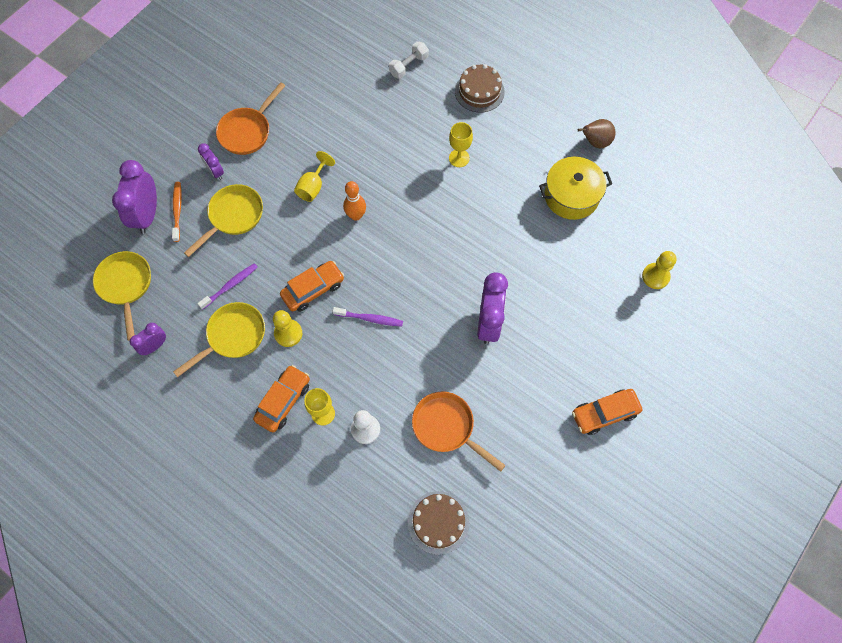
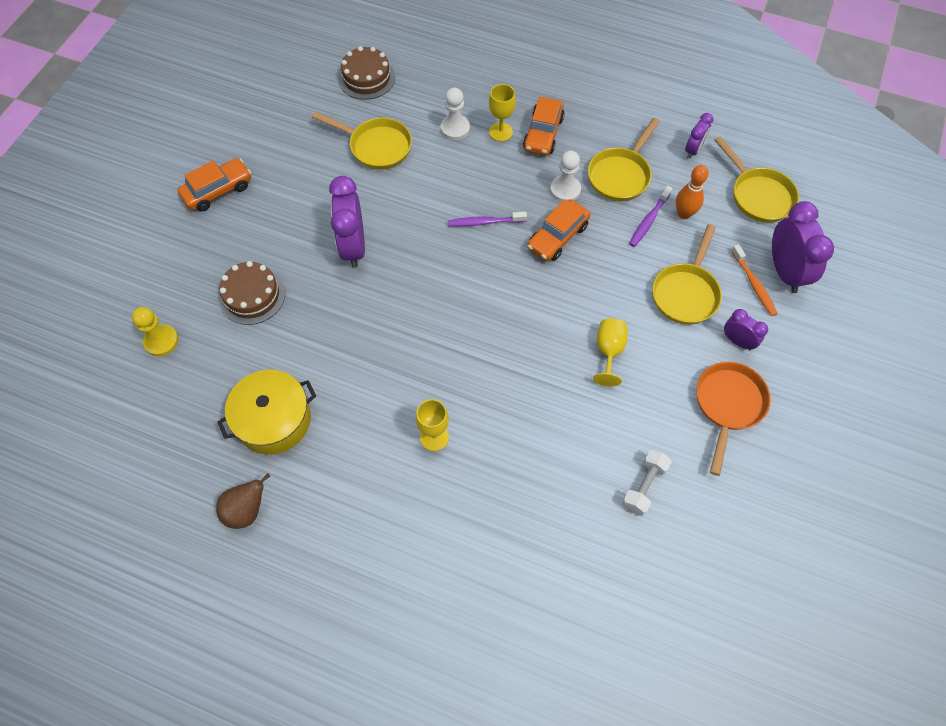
camera: 165 degrees right, 5 degrees down
(288, 333) = (565, 190): yellow pawn -> white pawn
(356, 215) = (542, 328): orange bowling pin -> orange bowling pin (684, 214)
(409, 66) = (549, 573): white dumbbell -> white dumbbell (644, 486)
(447, 427) = (376, 146): orange pan -> yellow pan
(479, 91) = (430, 554): brown cake -> brown cake (252, 296)

